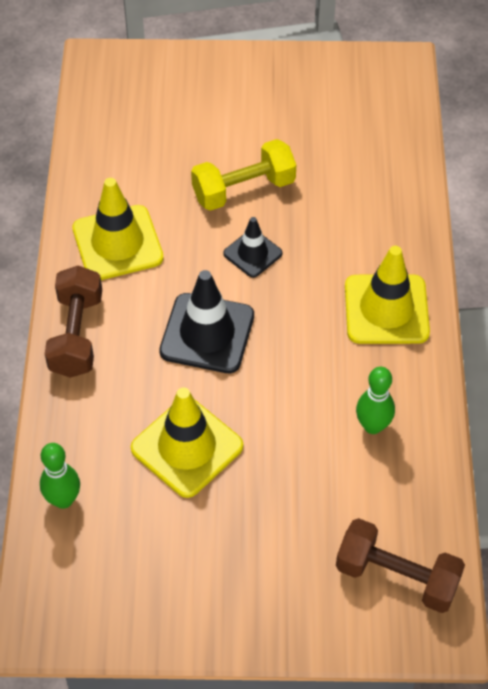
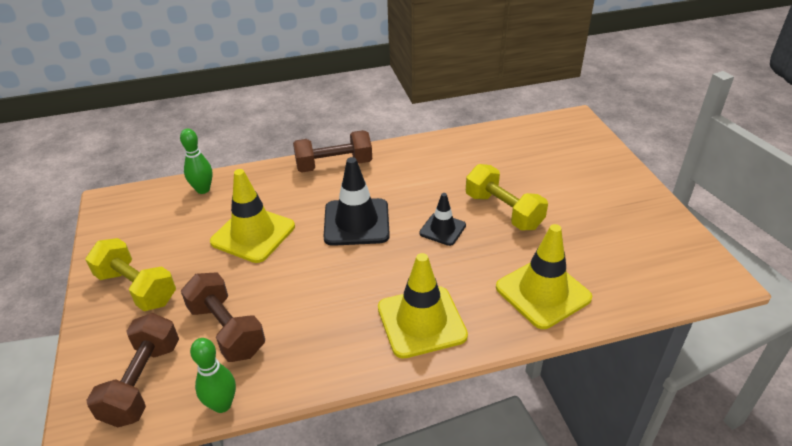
camera: 75 degrees right, 15 degrees down
(117, 243) = (419, 164): yellow traffic cone -> yellow traffic cone (543, 292)
(243, 585) = (136, 288): none -> yellow dumbbell
(344, 490) = (227, 330): none -> brown dumbbell
(373, 426) = (294, 336): green bowling pin -> green bowling pin (222, 405)

